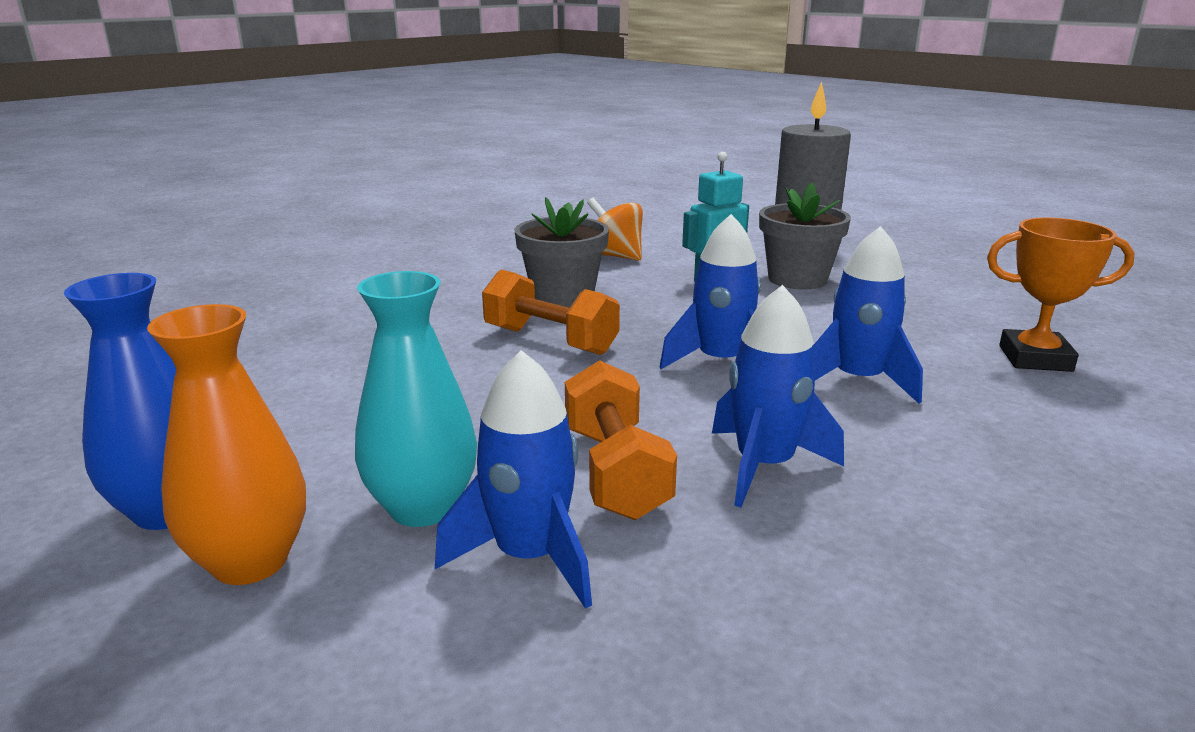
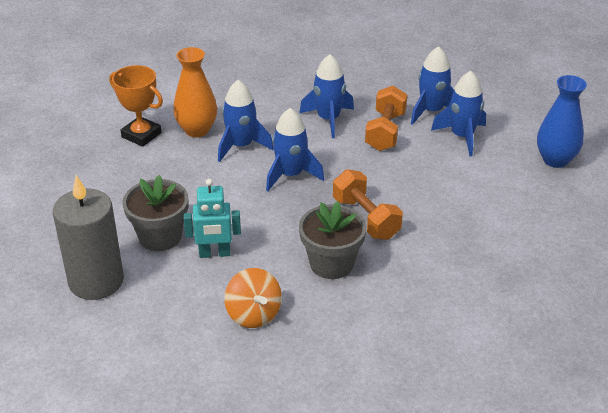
camera: 155 degrees left, 15 degrees up
(250, 561) = (522, 133): orange vase -> orange vase (197, 130)
(422, 507) = (462, 137): turquoise vase -> blue rocket

